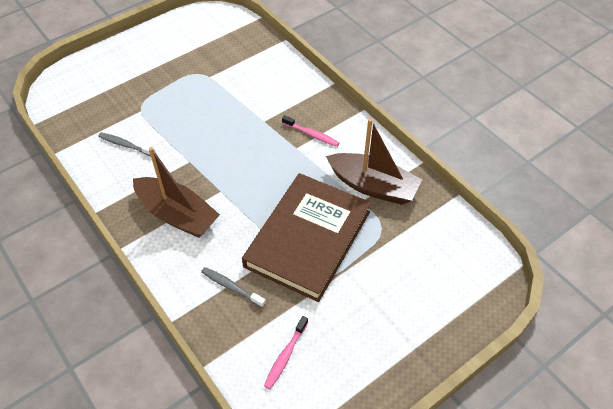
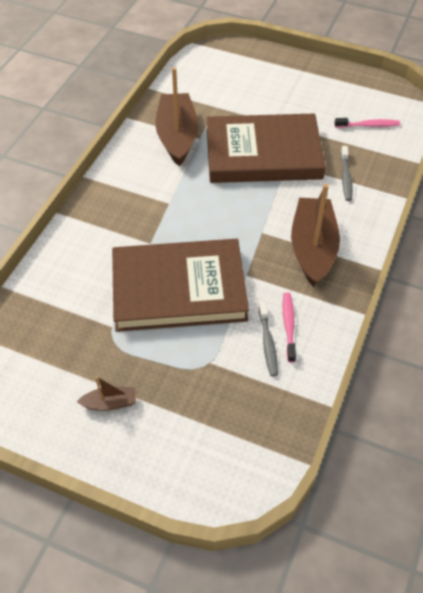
camera: 120 degrees left, 0 degrees up
(157, 57) = (110, 403): none -> brown boat
(210, 119) = (179, 289): none -> brown book
(312, 134) = (143, 199): pink toothbrush -> pink toothbrush (288, 325)

